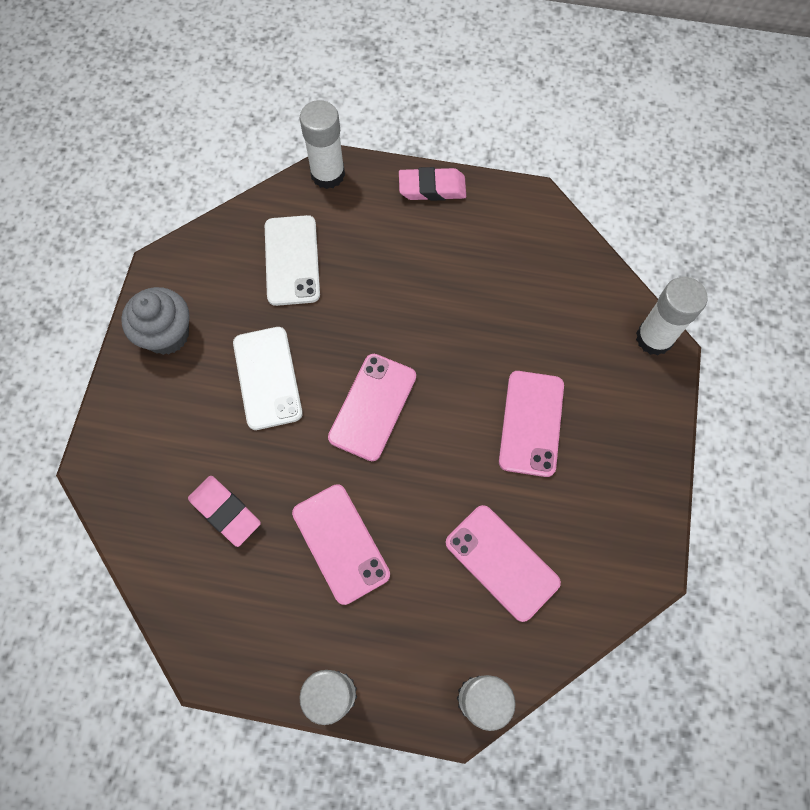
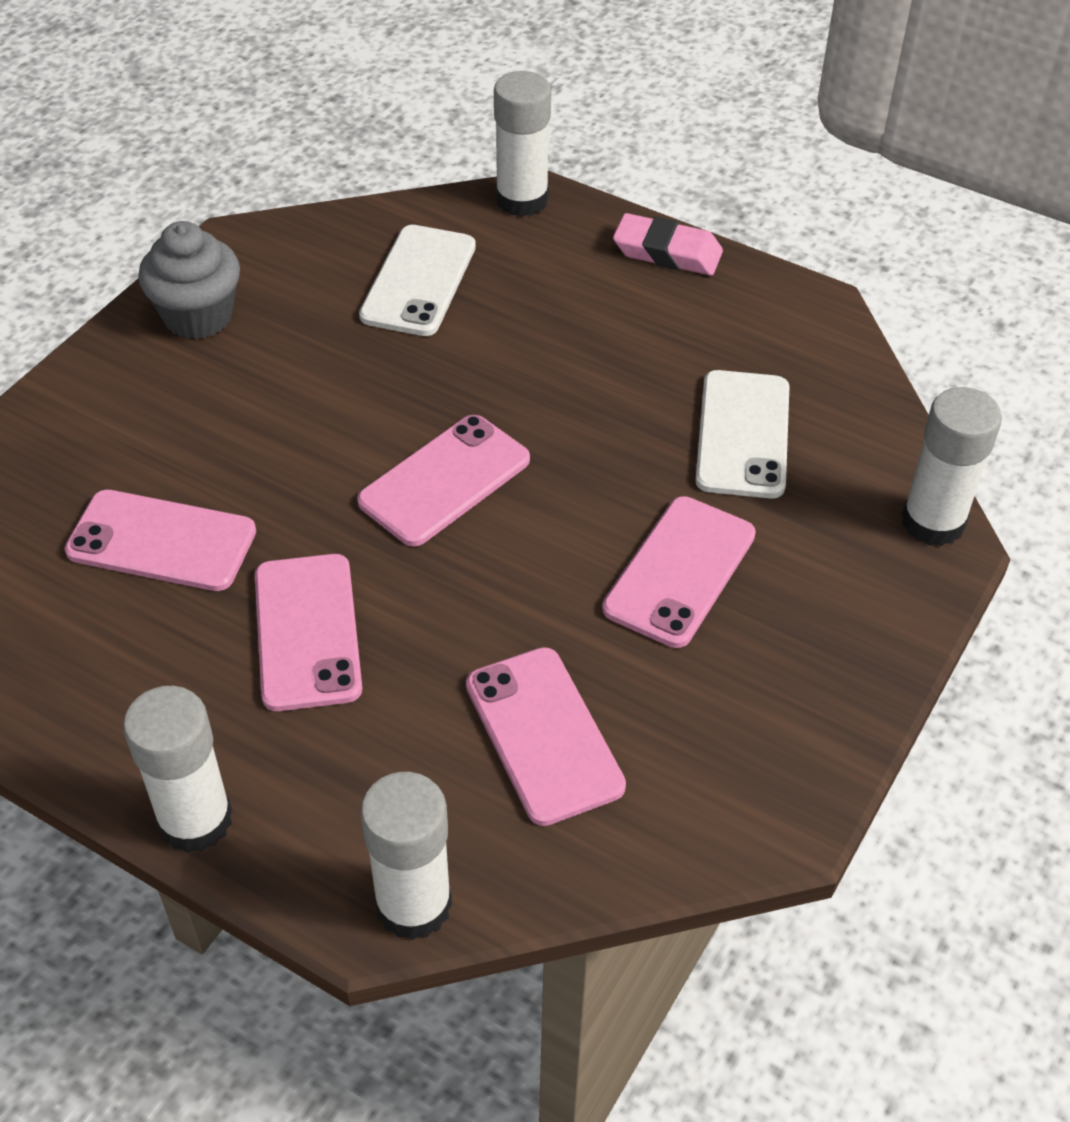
camera: 20 degrees right, 20 degrees down
(225, 512) = (161, 541): pink eraser -> pink phone
(267, 378) = (310, 403): white phone -> white phone (743, 434)

